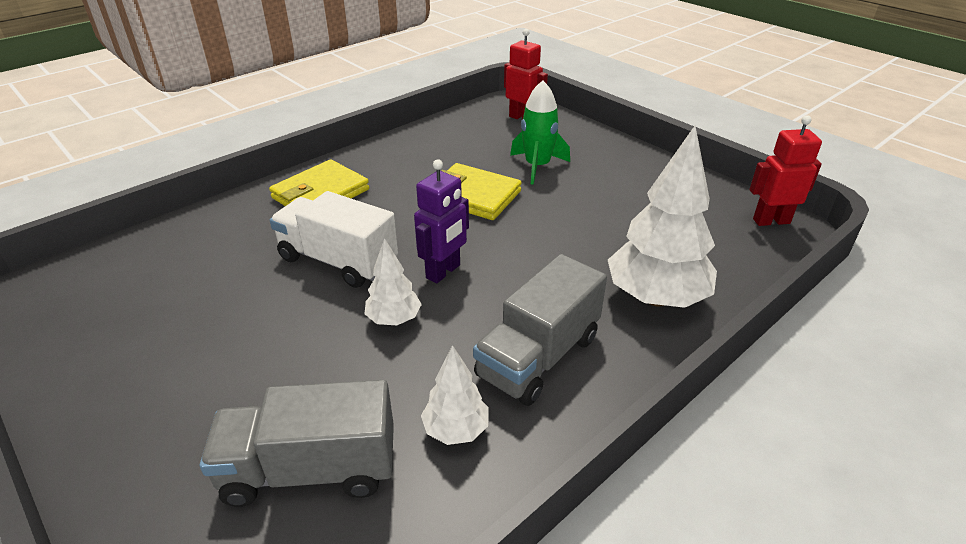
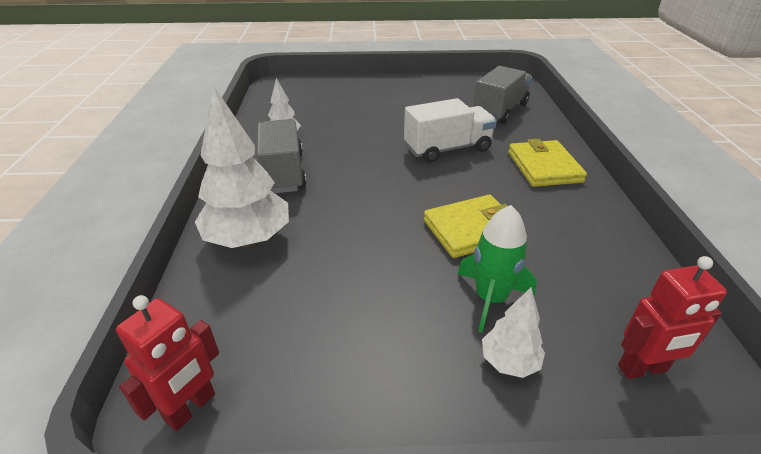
camera: 130 degrees right, 0 degrees up
(310, 469) = (318, 107): grey truck -> grey truck (500, 111)
(394, 319) = (372, 147): white tree -> white tree (509, 362)
(443, 272) = (391, 176): purple robot -> none

